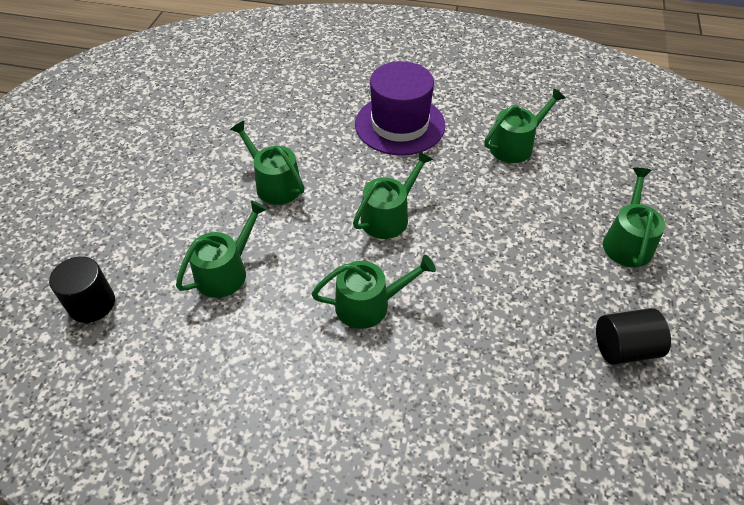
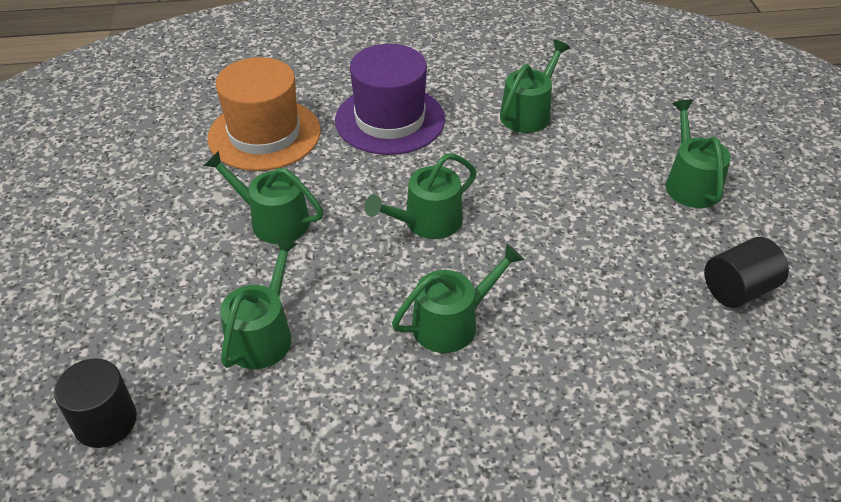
camera: 20 degrees left, 5 degrees down
(300, 114) = (264, 134): none -> orange hat
(389, 216) = (427, 222): green watering can -> green watering can turned 150 degrees counterclockwise

